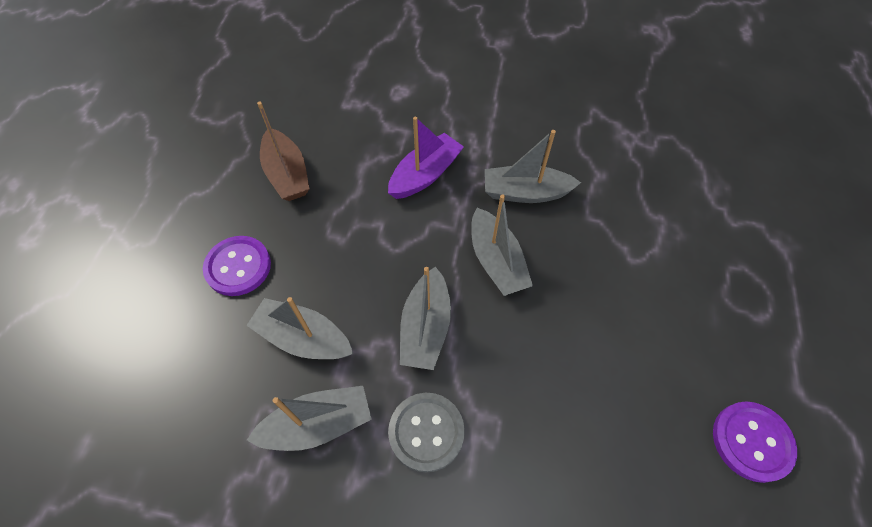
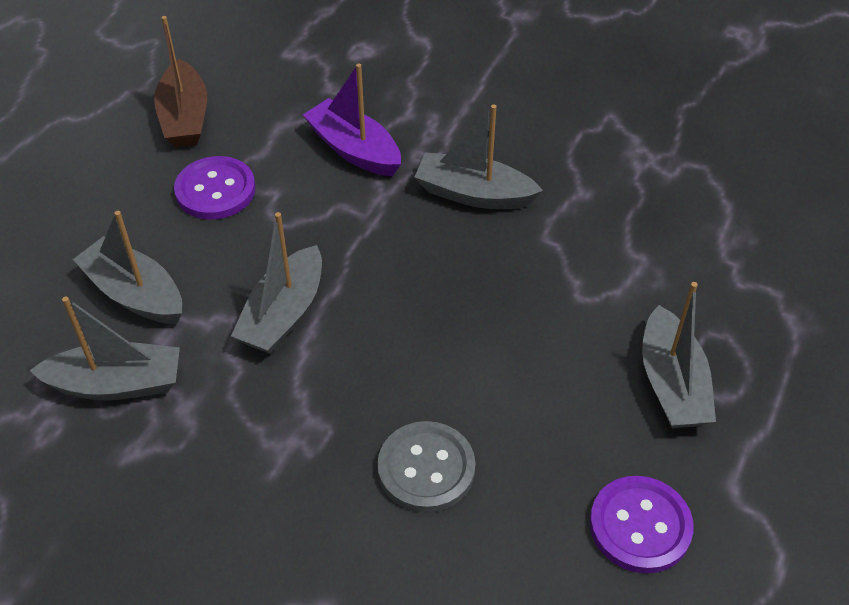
camera: 15 degrees right, 10 degrees down
(238, 267) = (89, 205): purple button -> purple button (215, 190)
(425, 174) = (354, 150): purple boat -> purple boat turned 105 degrees counterclockwise
(426, 432) = (238, 421): grey button -> grey button (426, 468)
(496, 261) = (402, 262): grey boat -> grey boat (672, 384)

